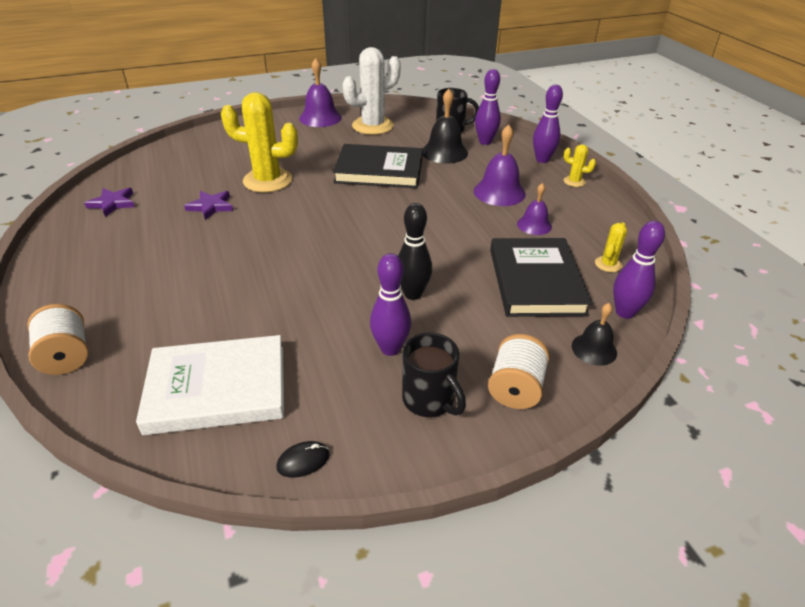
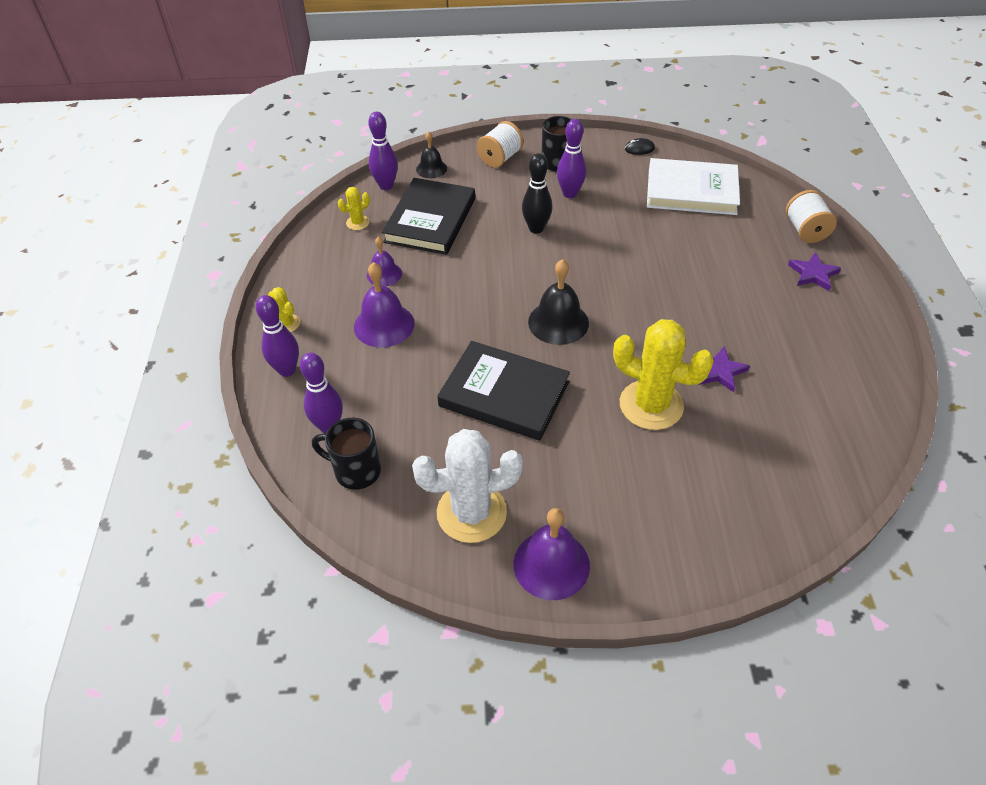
camera: 160 degrees left, 10 degrees up
(112, 203) = (840, 402): purple star -> purple star (813, 274)
(444, 152) = (400, 415): black bell -> black bell (558, 322)

